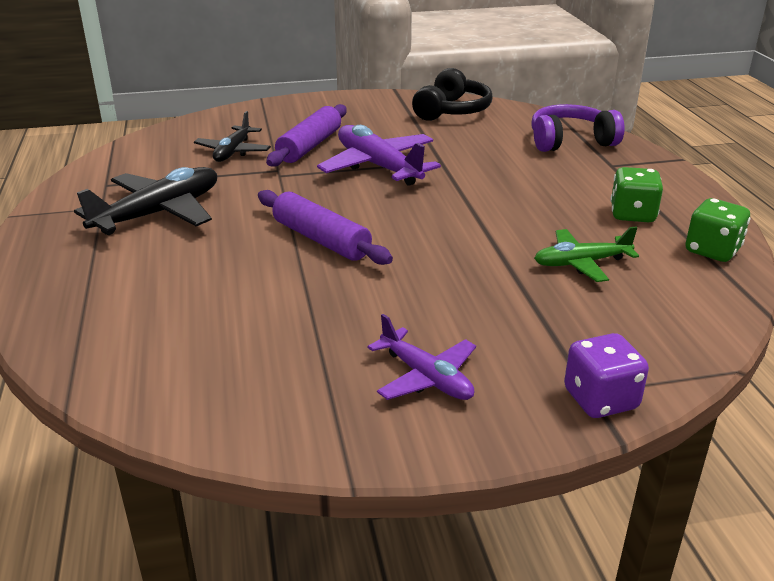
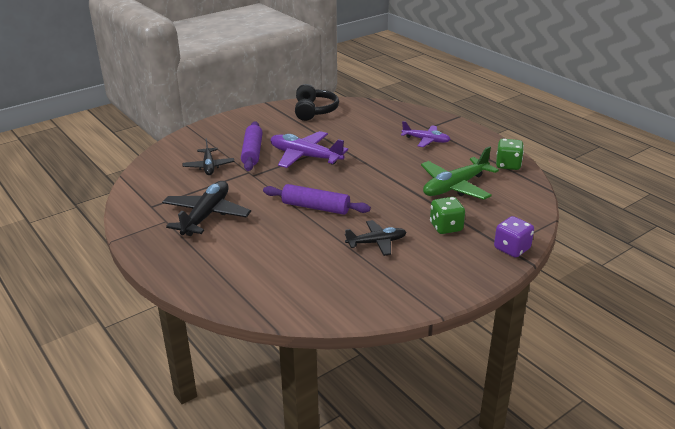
camera: 25 degrees left, 0 degrees up
(362, 318) = (377, 243): none -> black plane
(426, 377) = (431, 261): purple plane -> purple plane (426, 140)
(570, 141) = (395, 117): purple headphones -> none
(581, 263) = (455, 187): green plane -> green plane, size x1.61
(632, 214) = (459, 154): green dice -> green dice (446, 227)

